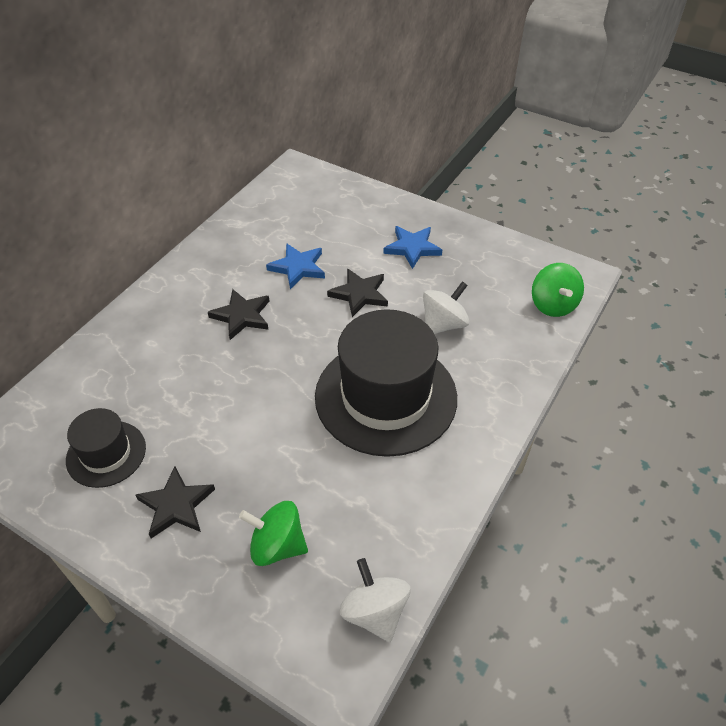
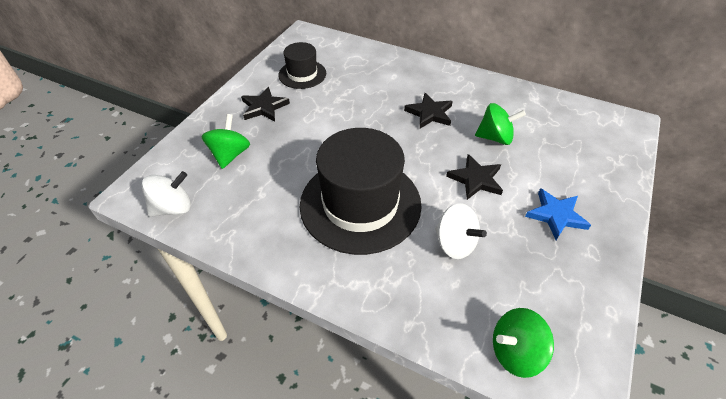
camera: 85 degrees right, 0 degrees up
(298, 267) = (495, 137): blue star -> green spinning top

